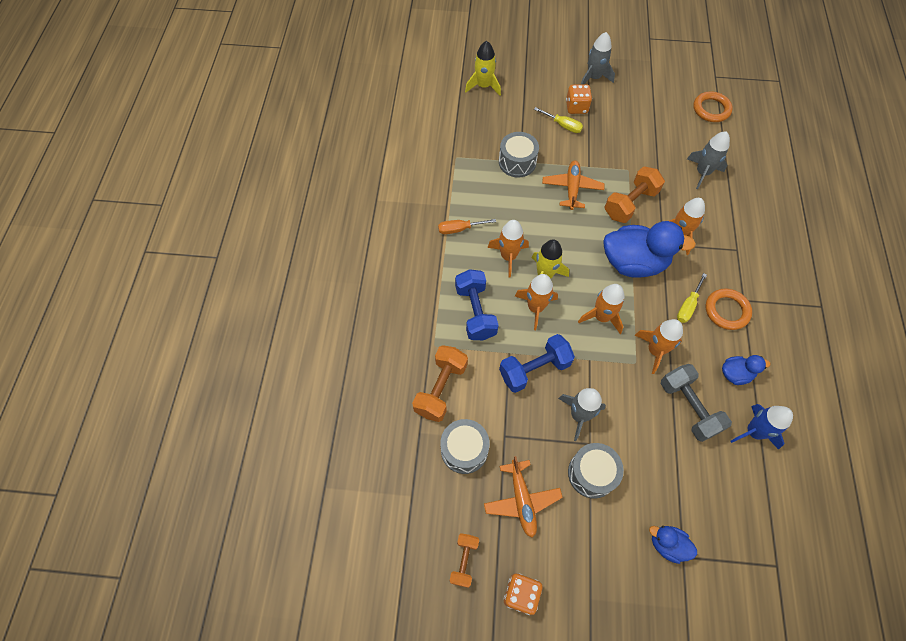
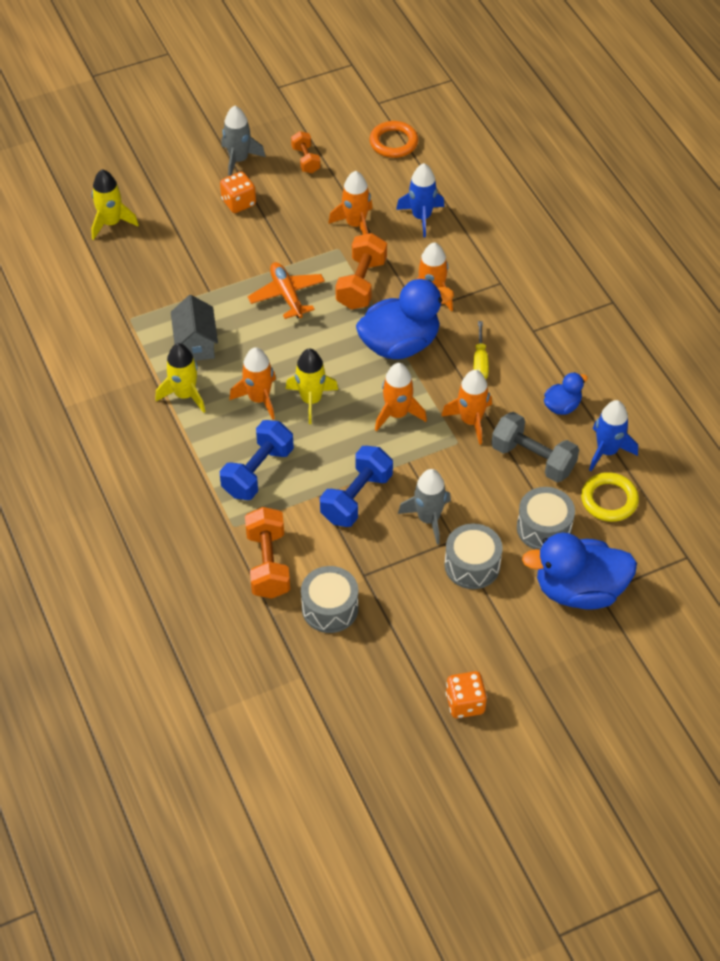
camera: 30 degrees left, 10 degrees down
(459, 229) = (185, 395): orange screwdriver -> yellow rocket
(464, 561) = (392, 705): orange dumbbell -> orange dumbbell (306, 160)
(475, 312) = (258, 472): blue dumbbell -> blue dumbbell turned 75 degrees clockwise
(489, 195) = (196, 344): none -> grey house
(517, 162) = (206, 293): grey drum -> grey drum (544, 528)
(521, 500) = (416, 623): orange plane -> none
(535, 308) = (321, 437): orange rocket -> orange rocket (355, 224)
(563, 125) = (235, 230): yellow screwdriver -> none
(667, 544) = (579, 590): blue duck -> blue duck, size x2.03
(702, 173) = (421, 217): grey rocket -> blue rocket
(726, 311) = (522, 349): orange ring -> none
(734, 476) = (609, 500): none -> yellow ring

